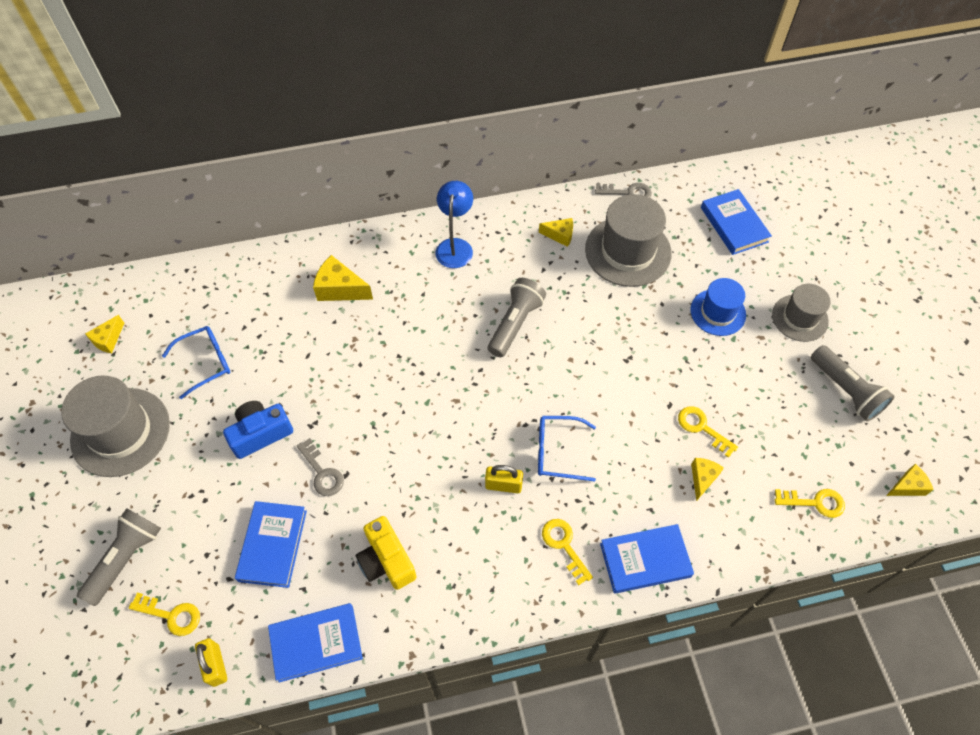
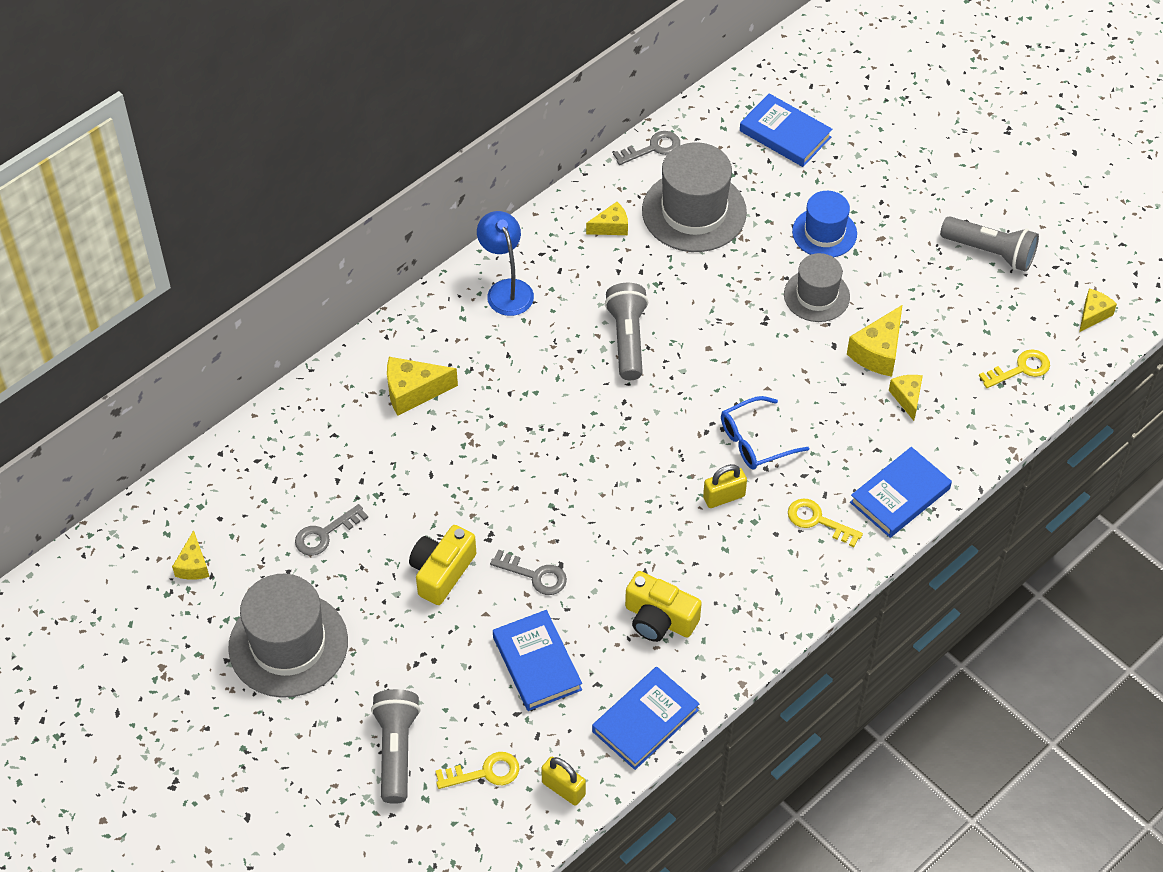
camera: 30 degrees left, 5 degrees down
(206, 362) = (325, 534): blue glasses -> grey key
(260, 433) = (442, 572): blue camera -> yellow camera
(702, 428) = (878, 352): yellow key -> yellow cheese
(800, 318) = (907, 201): grey hat -> grey hat (816, 296)

